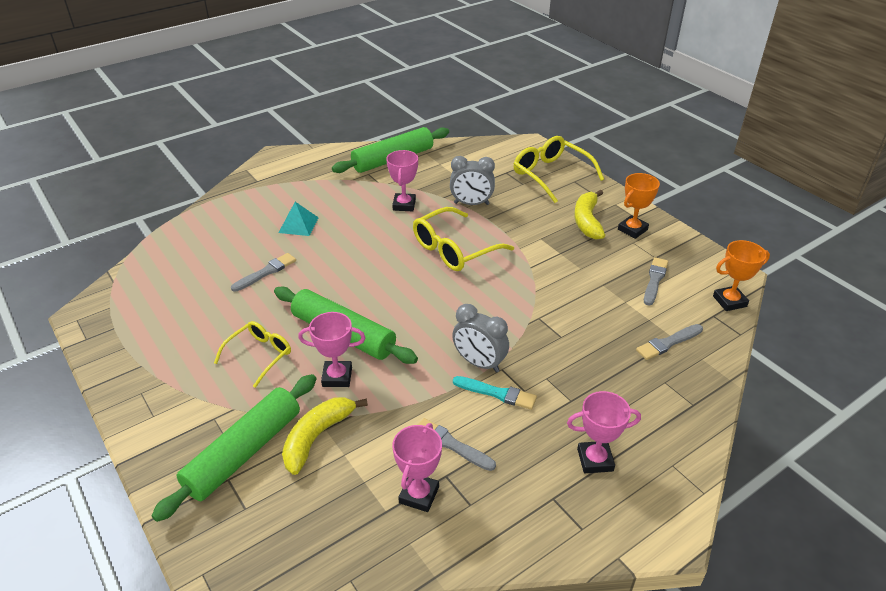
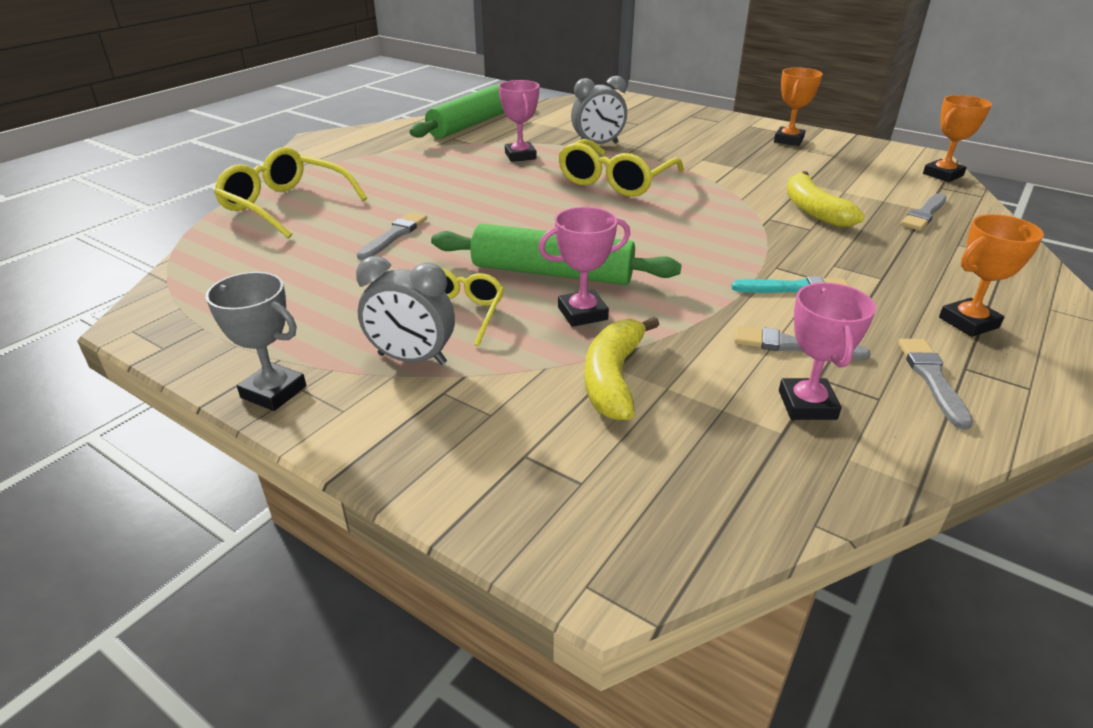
camera: 20 degrees left, 5 degrees down
(125, 390) = (273, 392): none -> grey trophy
(244, 452) = (523, 419): green rolling pin -> none
(298, 225) = (401, 189): turquoise pyramid -> none
(479, 363) = (745, 267): grey clock -> grey clock (412, 359)
(551, 175) = (661, 114): yellow glasses -> yellow glasses (286, 205)
(587, 221) = (736, 140): yellow banana -> yellow banana (813, 210)
(595, 460) = (968, 322): pink trophy -> orange trophy
(654, 280) = (853, 171): grey brush -> grey brush (932, 379)

